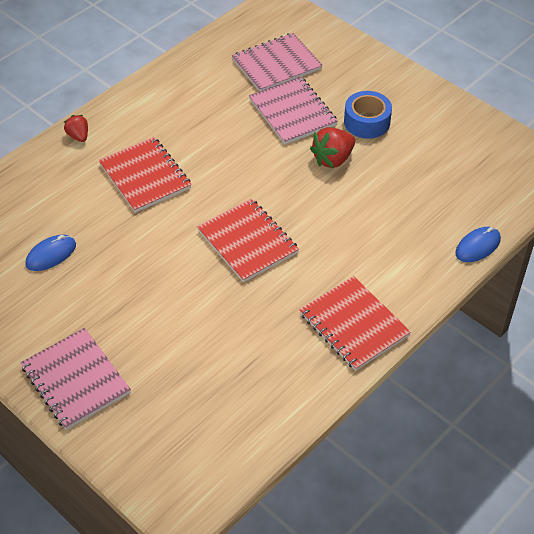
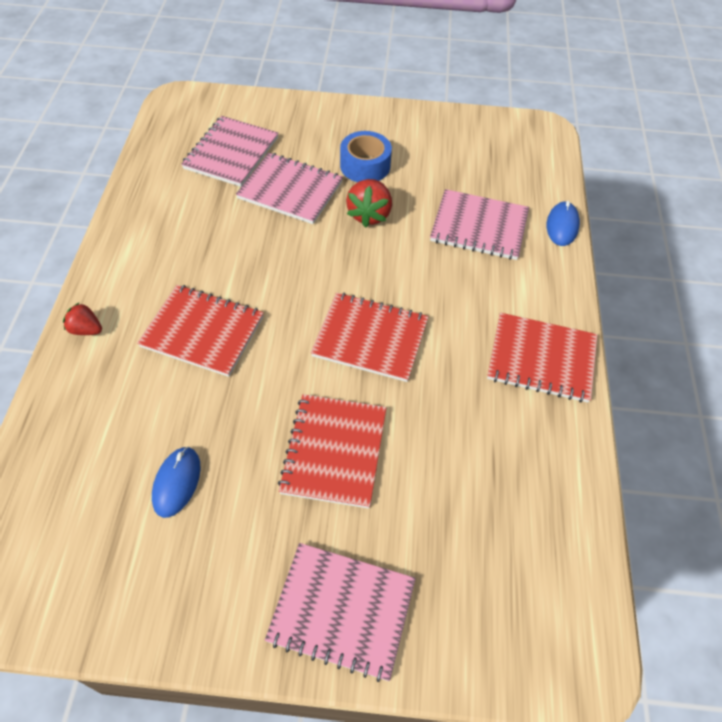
camera: 40 degrees left, 5 degrees up
(156, 294) = (334, 451): none -> red notebook
(408, 211) = (479, 227): none -> pink notebook

